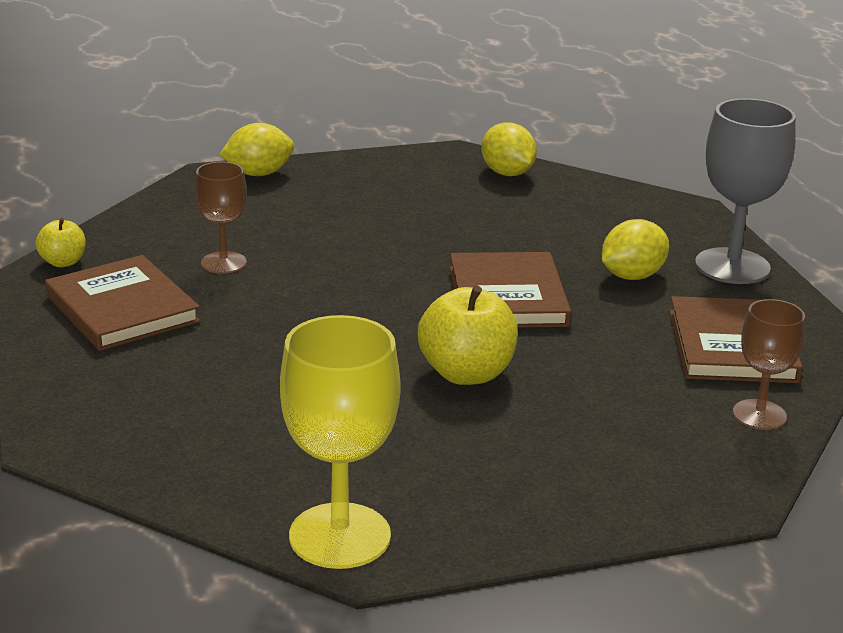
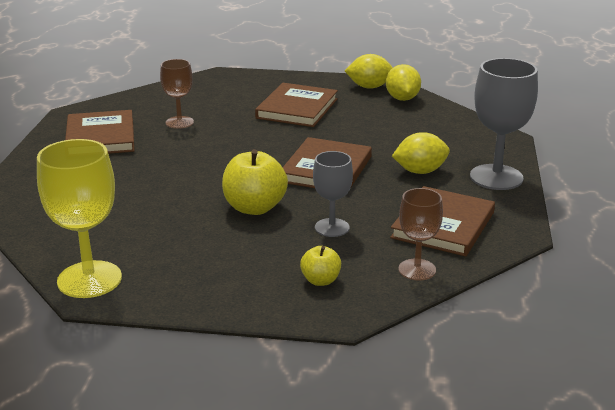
camera: 25 degrees right, 0 degrees up
(63, 262) = (95, 108): yellow apple -> yellow apple (320, 280)
(258, 174) = (249, 77): yellow lemon -> yellow lemon (369, 87)
(377, 212) = (297, 108): none -> brown book
(598, 380) = (332, 227): none -> grey goblet

